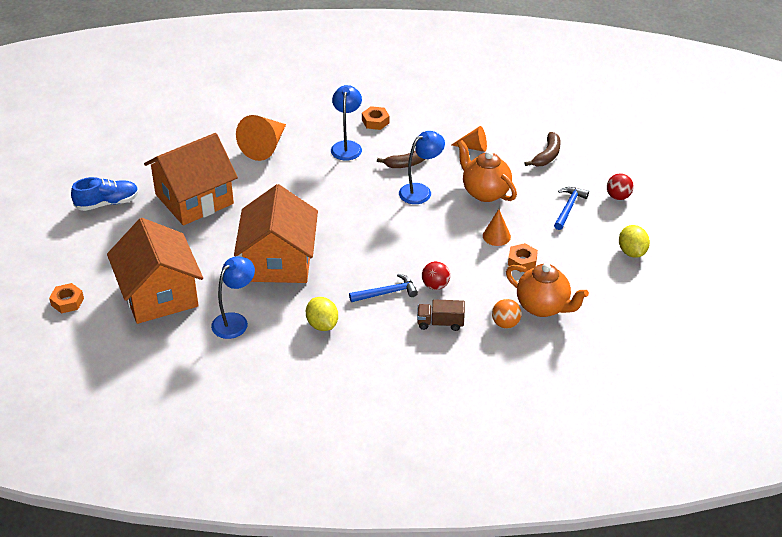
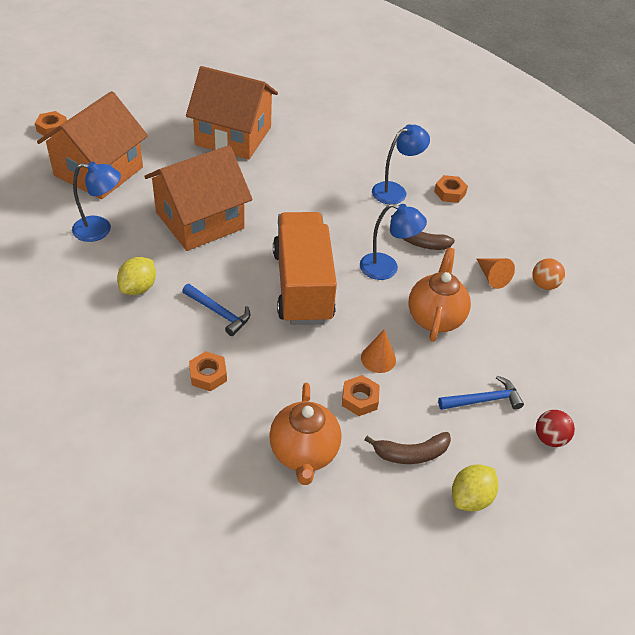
camera: 50 degrees right, 5 degrees up
(107, 203) = (184, 95): blue shoe -> none
(265, 146) = (340, 143): orange cone -> none
(399, 239) = (302, 286): none -> orange truck
(435, 285) = (260, 344): red ball -> none
(440, 323) = (208, 375): brown truck -> orange nut
(505, 323) = (250, 431): orange ball -> orange ball (544, 285)
(547, 155) = (545, 341): brown banana -> brown banana (411, 453)

